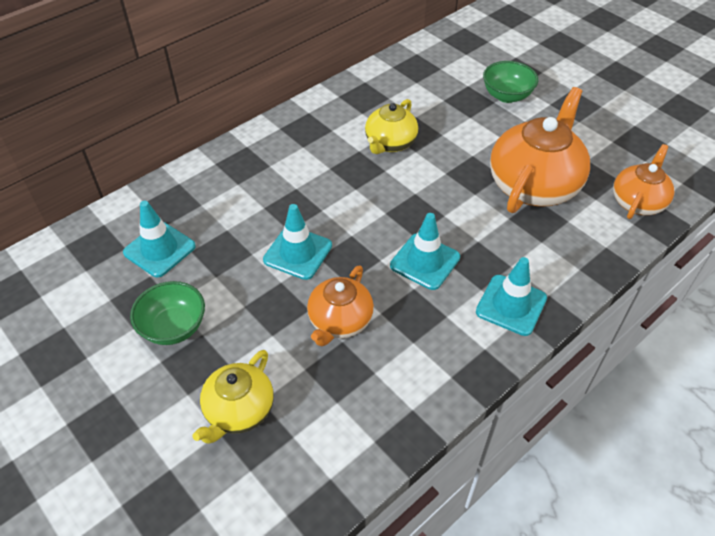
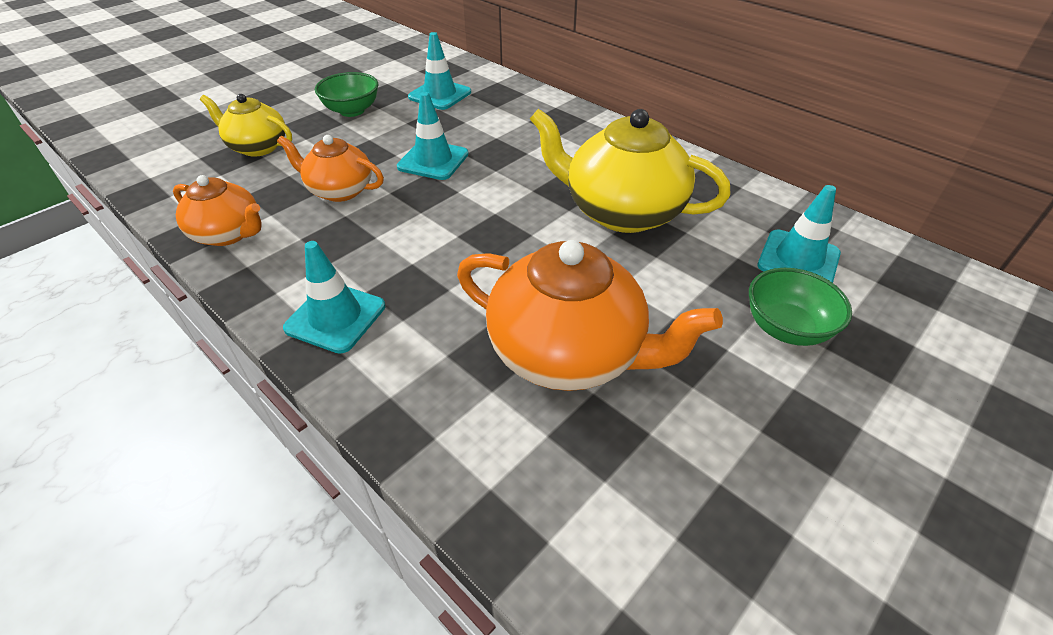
camera: 85 degrees right, 5 degrees down
(390, 143) = (621, 211): yellow teapot -> yellow teapot, size x1.70
(425, 261) = (415, 244): turquoise traffic cone -> turquoise traffic cone (798, 259)
(637, 202) = (548, 504): orange teapot -> orange teapot (229, 234)

